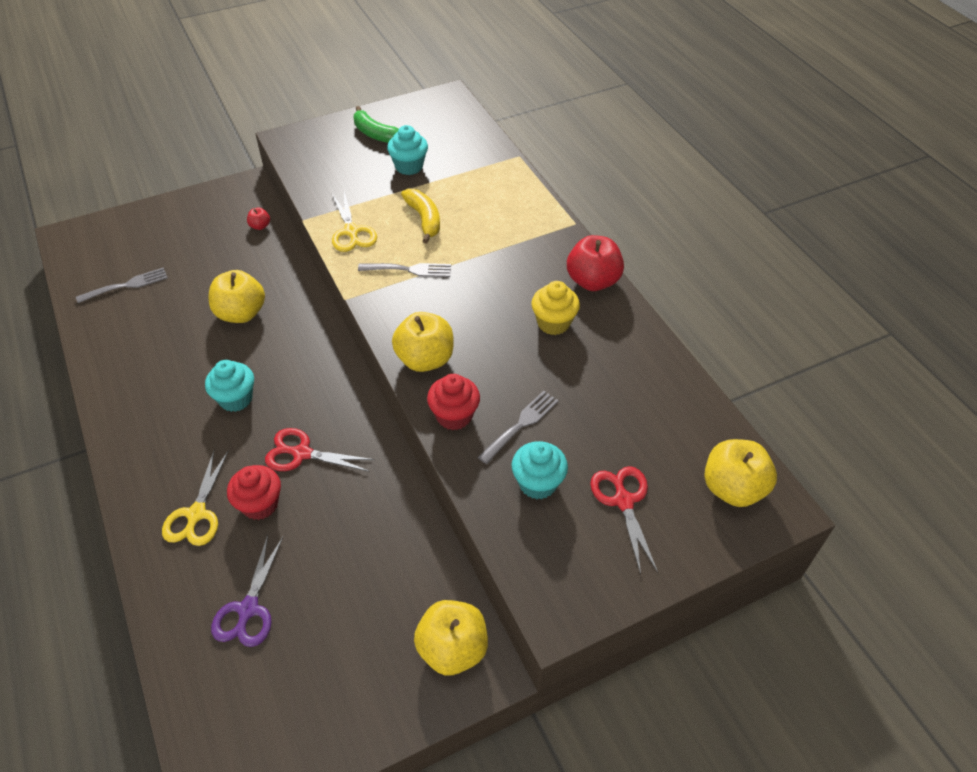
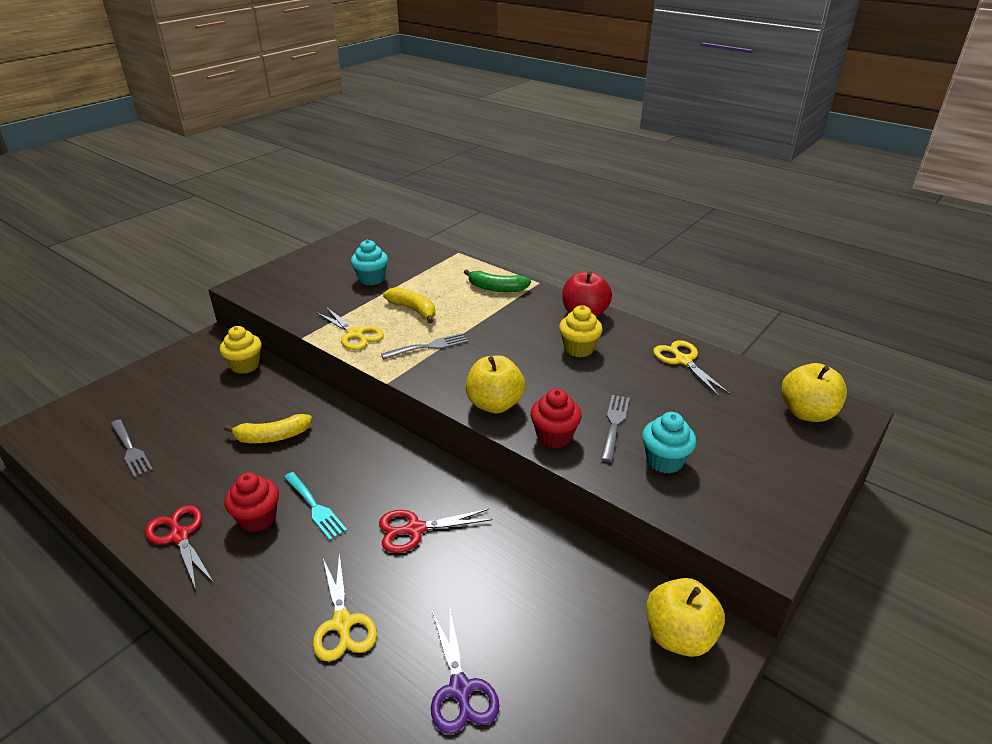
camera: 25 degrees left, 15 degrees down
(127, 285) = (131, 450): grey fork -> grey fork turned 105 degrees clockwise
(236, 399) = (315, 507): turquoise cupcake -> turquoise fork
(241, 313) = (272, 437): yellow apple -> yellow banana
(260, 226) = (245, 366): red apple -> yellow cupcake
(260, 504) = (404, 588): red cupcake -> red cupcake (258, 519)
(376, 134) = (325, 265): green banana -> green banana (496, 288)
(623, 501) = (740, 449): red scissors -> red scissors (179, 536)
(651, 376) = (683, 360): none -> yellow scissors

